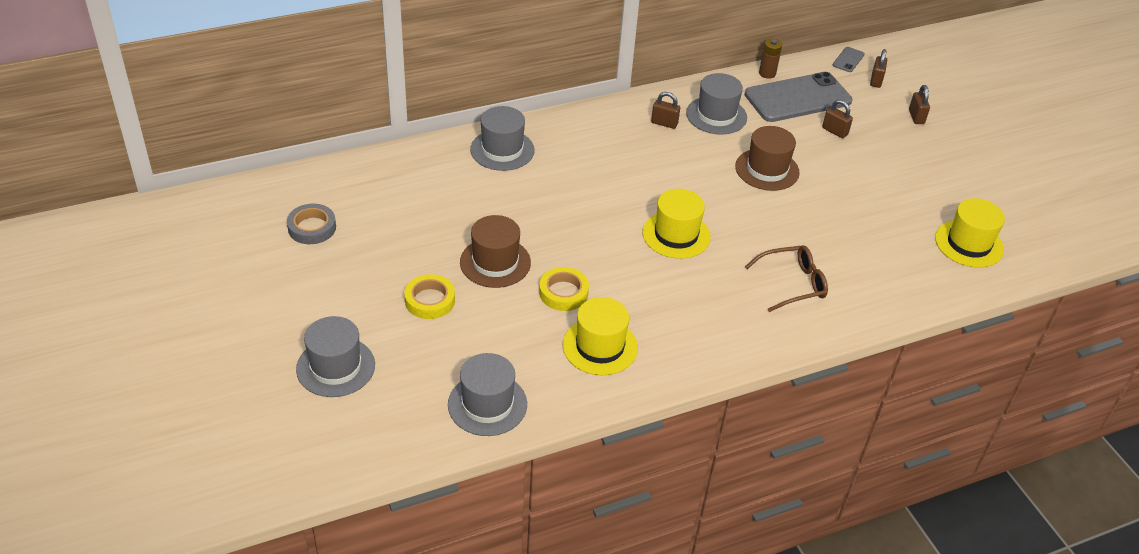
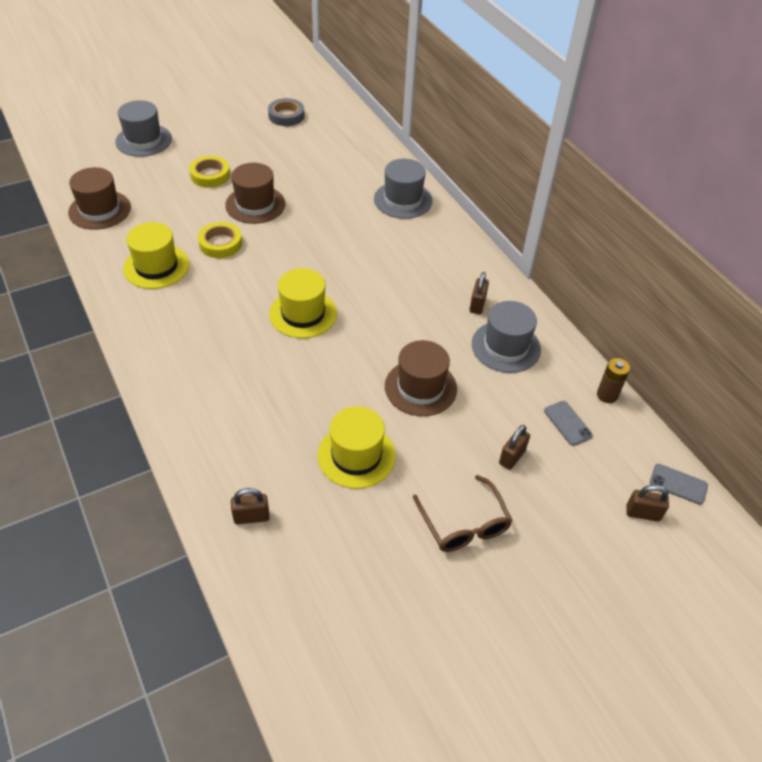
camera: 85 degrees right, 5 degrees up
(487, 404) = (100, 210): grey hat -> brown hat
(792, 284) = (238, 401): brown glasses -> brown glasses (464, 524)
(798, 98) = (567, 423): grey phone -> grey phone, size x0.41
(916, 117) = (575, 555): brown padlock -> brown padlock (251, 517)
(969, 244) = (319, 586): yellow hat -> yellow hat (356, 455)

